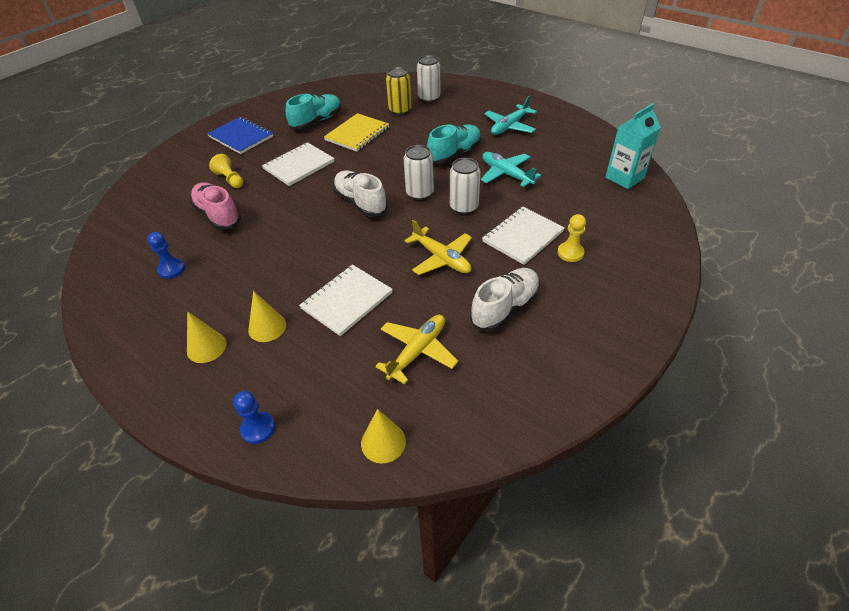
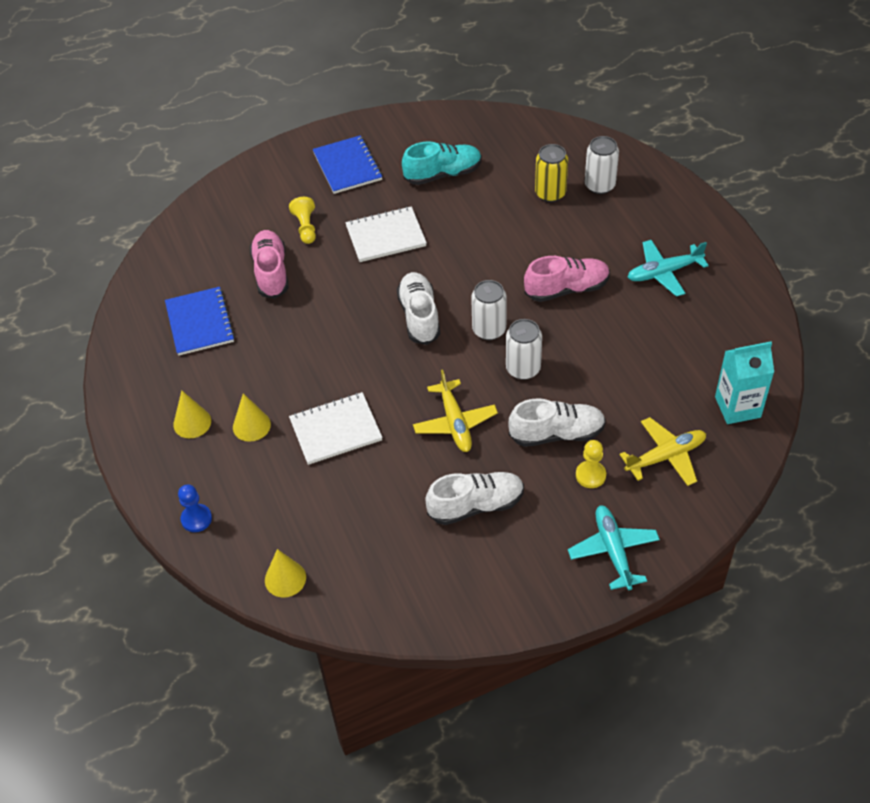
camera: 30 degrees right, 5 degrees up
(171, 269) = (199, 323): blue pawn -> blue notebook
(357, 134) = (476, 213): yellow notebook -> none
(417, 351) = (366, 511): yellow plane -> yellow plane (666, 456)
(454, 154) = (566, 289): turquoise shoe -> pink shoe
(506, 174) = (603, 343): turquoise plane -> turquoise plane (613, 550)
(523, 237) = (557, 434): white notebook -> white shoe

